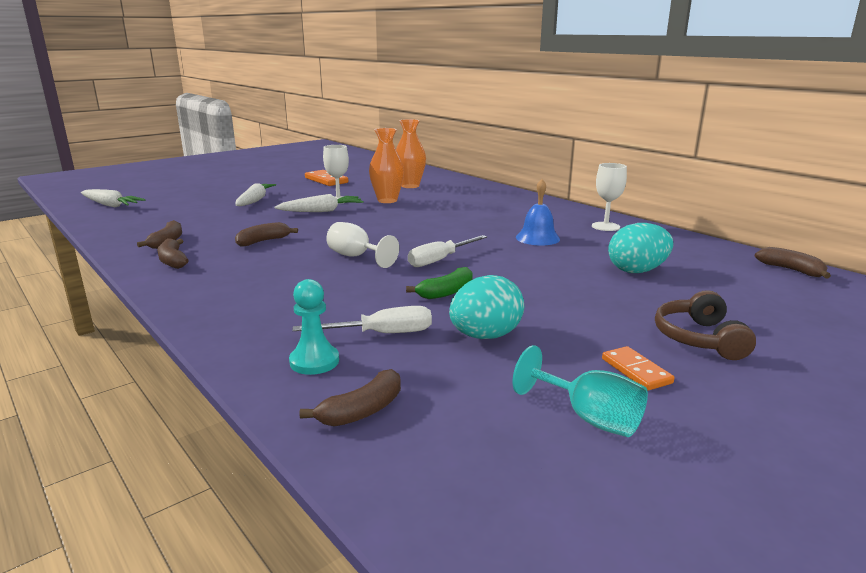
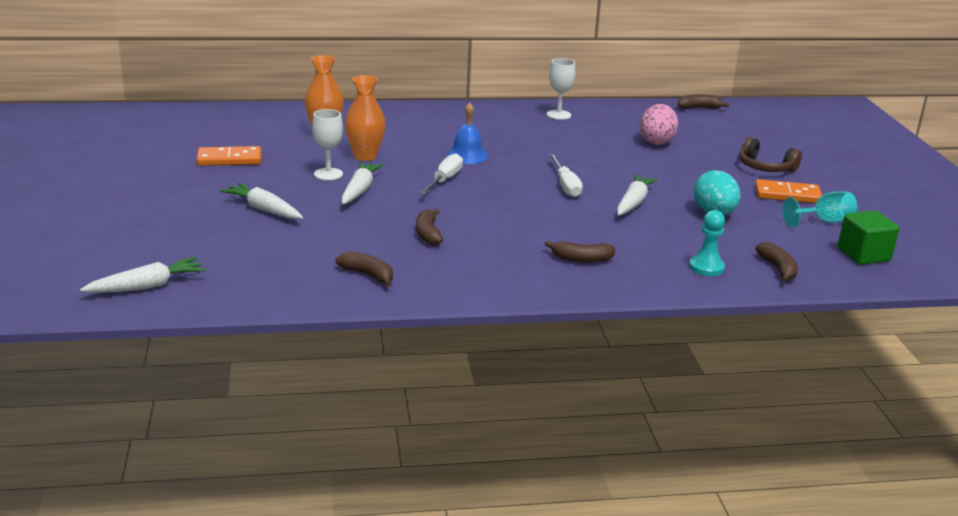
camera: 60 degrees left, 5 degrees up
(173, 261) = (437, 281): brown banana -> brown banana (581, 259)
(356, 257) = (521, 210): white goblet -> none
(381, 334) = (683, 239): white screwdriver -> white screwdriver (444, 180)
(446, 292) = (633, 203): green banana -> white carrot
(510, 482) = (863, 255): none -> green cube
(537, 238) = (556, 142): blue bell -> blue bell (467, 155)
(636, 371) = (787, 195): orange domino -> orange domino, size x1.54
(637, 271) = (656, 141): turquoise egg -> pink egg

